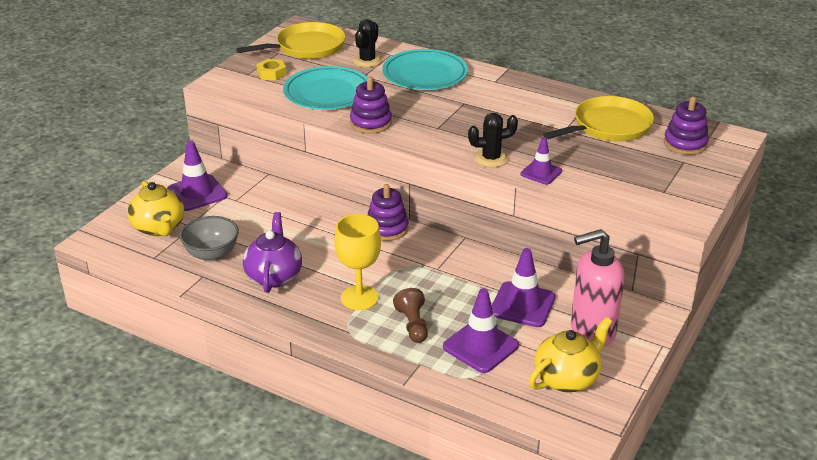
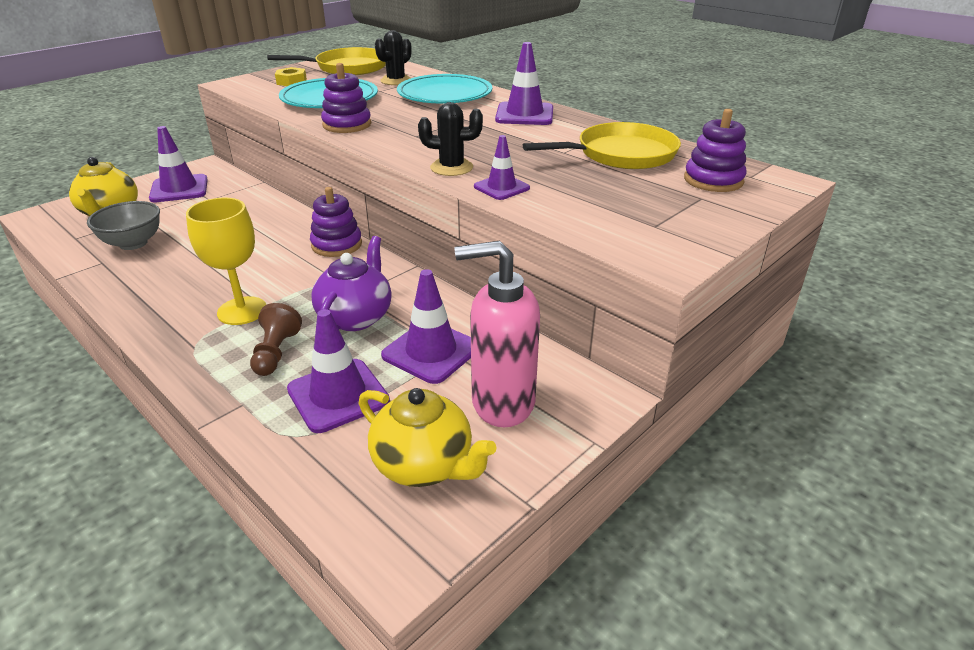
camera: 15 degrees right, 0 degrees up
(274, 276) = (173, 273): purple teapot -> purple teapot (356, 317)
(509, 91) = (524, 114): none -> purple traffic cone
(567, 378) = (425, 465): yellow teapot -> yellow teapot turned 60 degrees clockwise

